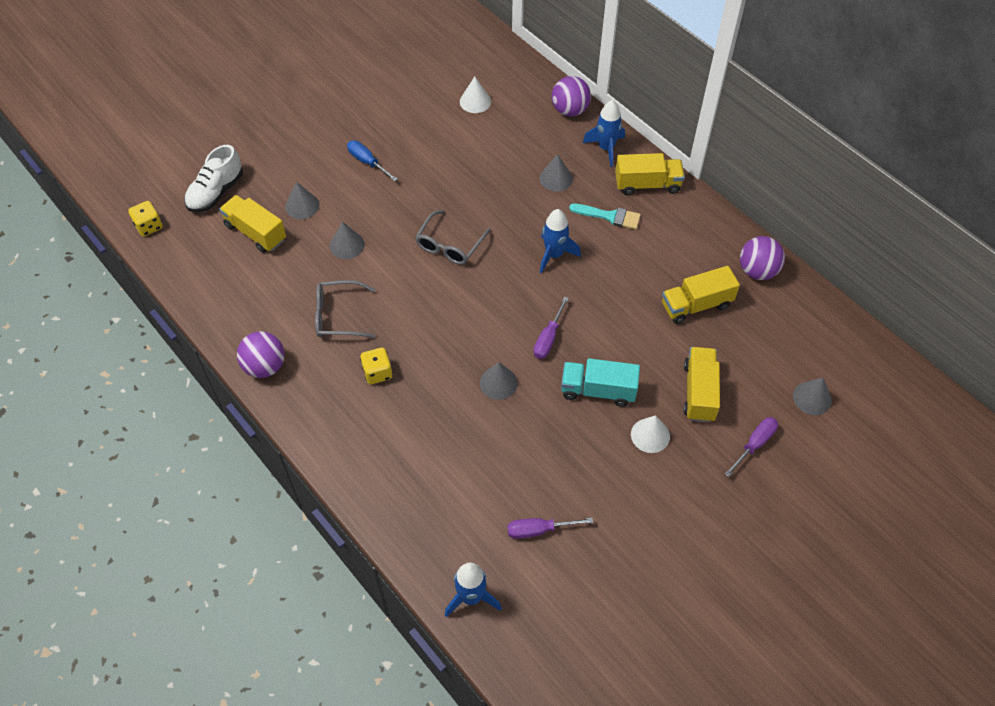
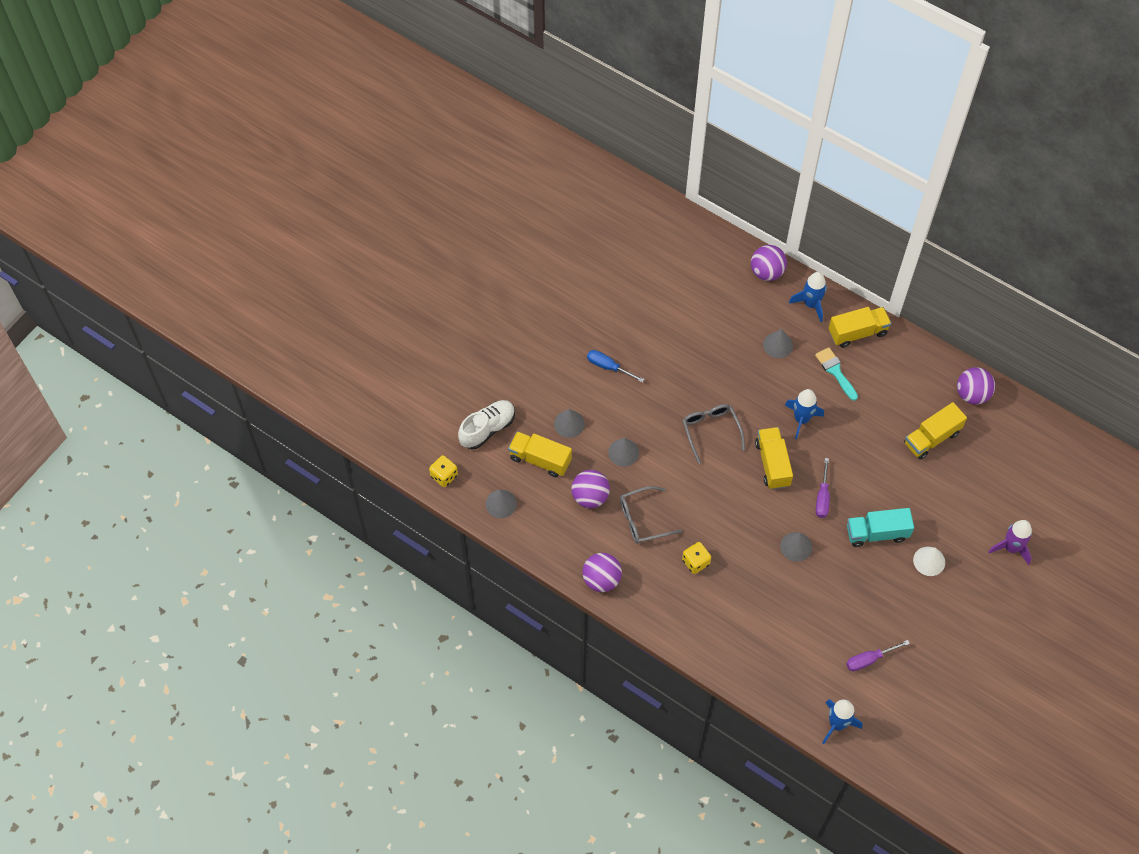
camera: 15 degrees left, 5 degrees up
(216, 192) = (487, 429): white shoe -> white shoe turned 150 degrees counterclockwise
(291, 280) = (590, 497): none -> purple ball
(450, 245) = (711, 431): grey glasses -> grey glasses turned 150 degrees clockwise
(475, 101) = (680, 282): white cone -> none
(609, 216) = (835, 371): turquoise brush -> turquoise brush turned 120 degrees counterclockwise
(699, 392) = (956, 515): yellow truck -> yellow truck (772, 464)
(755, 444) = (1011, 548): purple screwdriver -> purple rocket
(812, 398) = (1044, 498): grey cone -> grey cone (501, 503)

